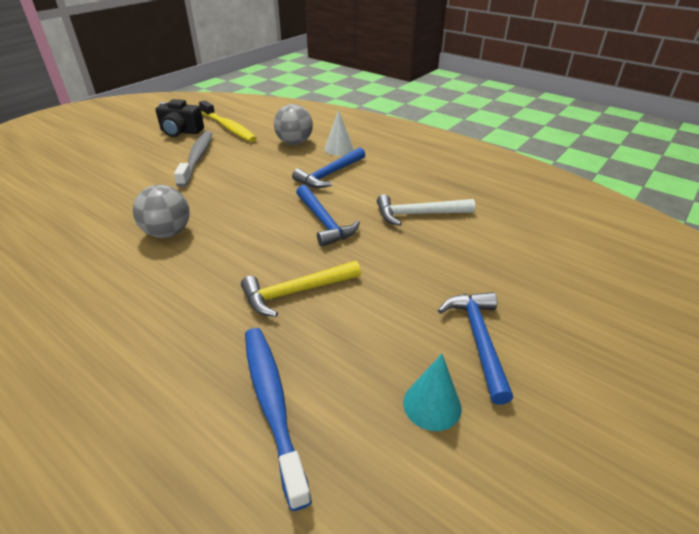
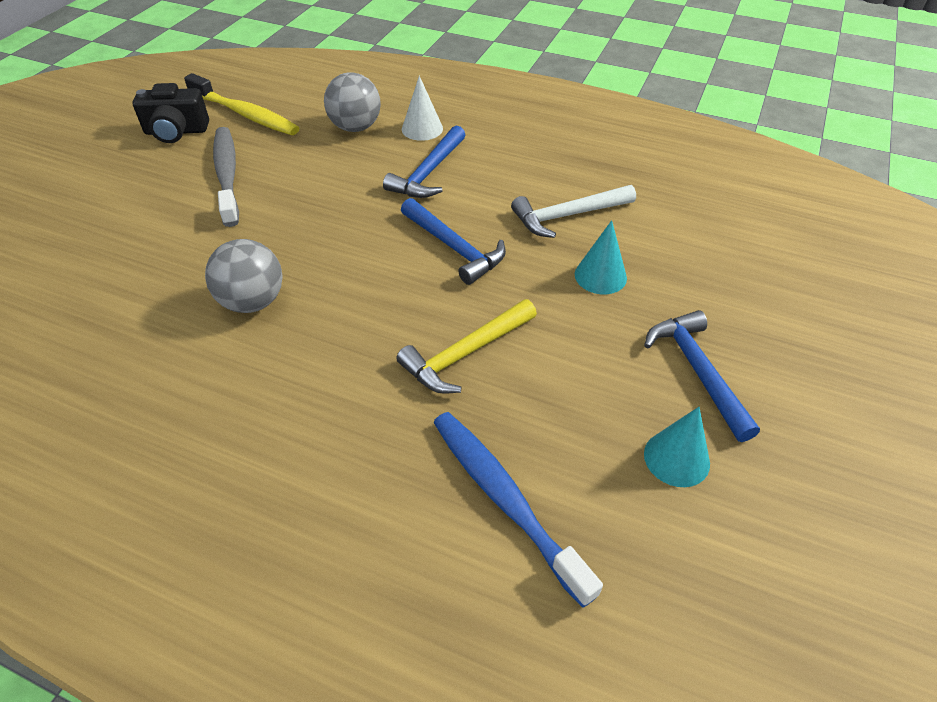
camera: 15 degrees left, 10 degrees up
(426, 257) = (600, 276): none -> turquoise cone

